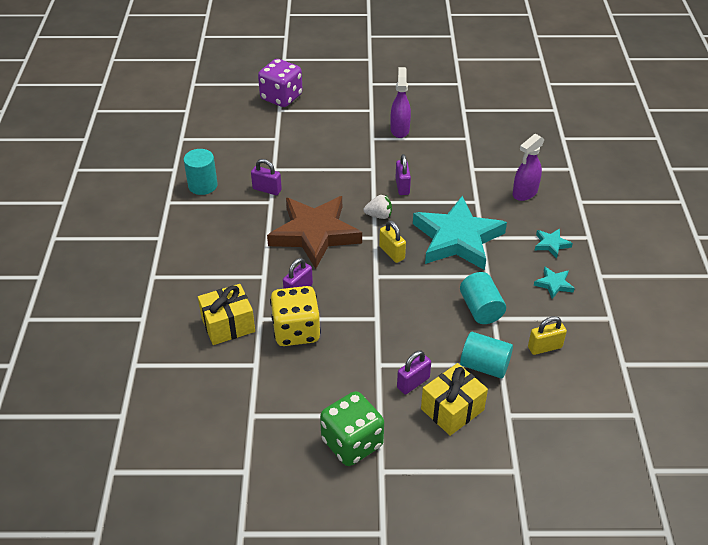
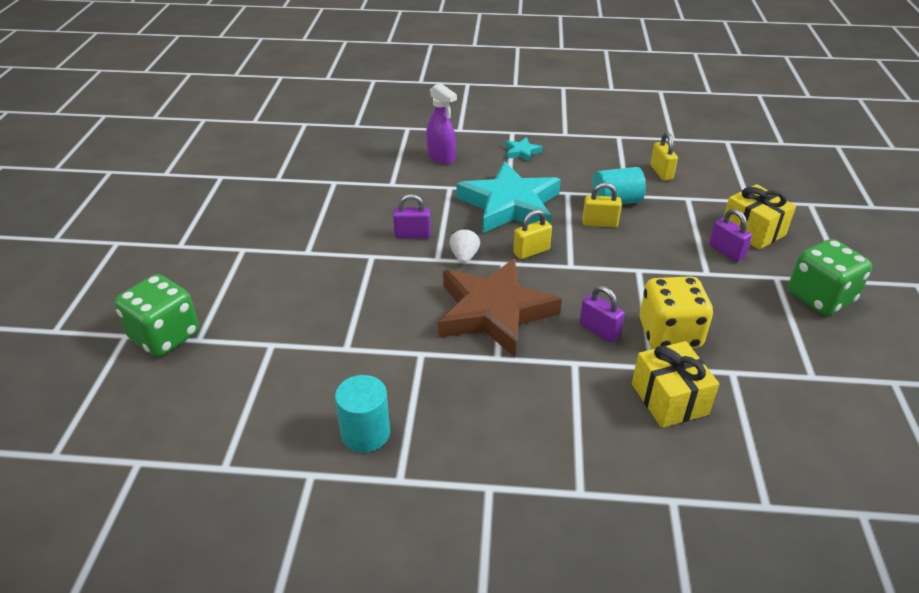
camera: 85 degrees left, 5 degrees down
(267, 189) = (392, 356): purple padlock -> none
(281, 97) = (165, 336): purple dice -> green dice
(399, 130) = (297, 228): purple spray bottle -> none
(441, 296) = (599, 223): none -> yellow padlock
(484, 366) = (692, 207): turquoise cylinder -> none
(554, 284) = (578, 158): turquoise star -> none

